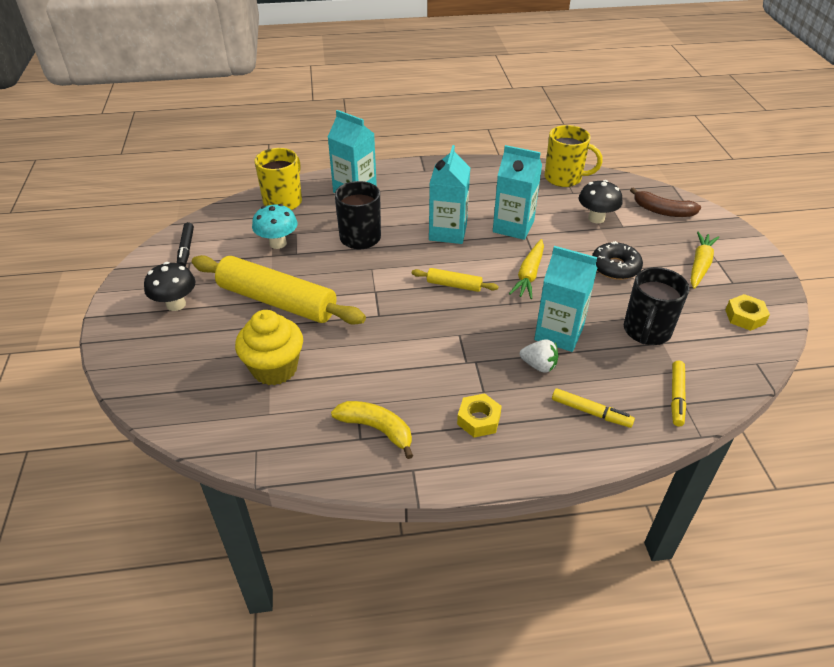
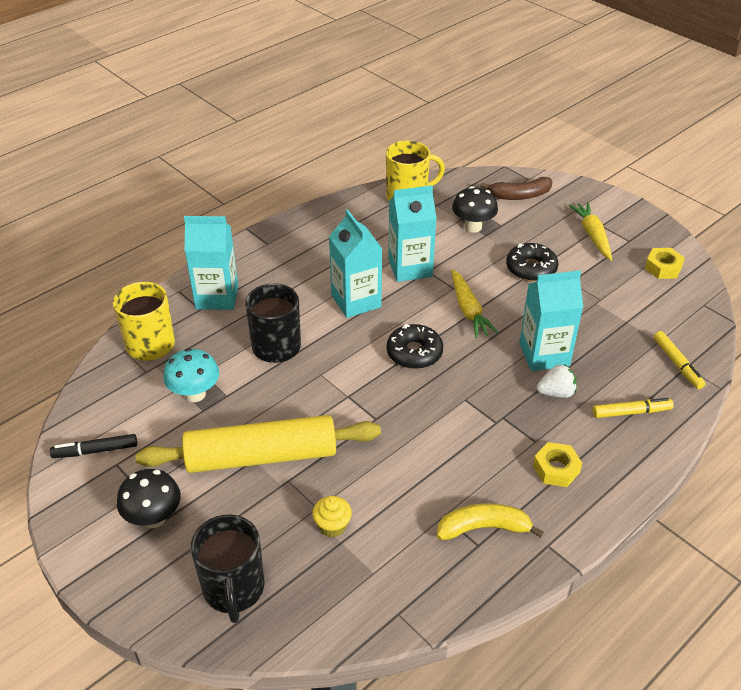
camera: 35 degrees left, 0 degrees up
(186, 249) = (95, 451): black marker -> black marker turned 120 degrees clockwise
(274, 368) = (332, 526): yellow cupcake -> yellow cupcake, size x0.51
(454, 285) = (414, 353): yellow rolling pin -> black donut
(646, 331) = (607, 317): black mug -> black mug (234, 589)

